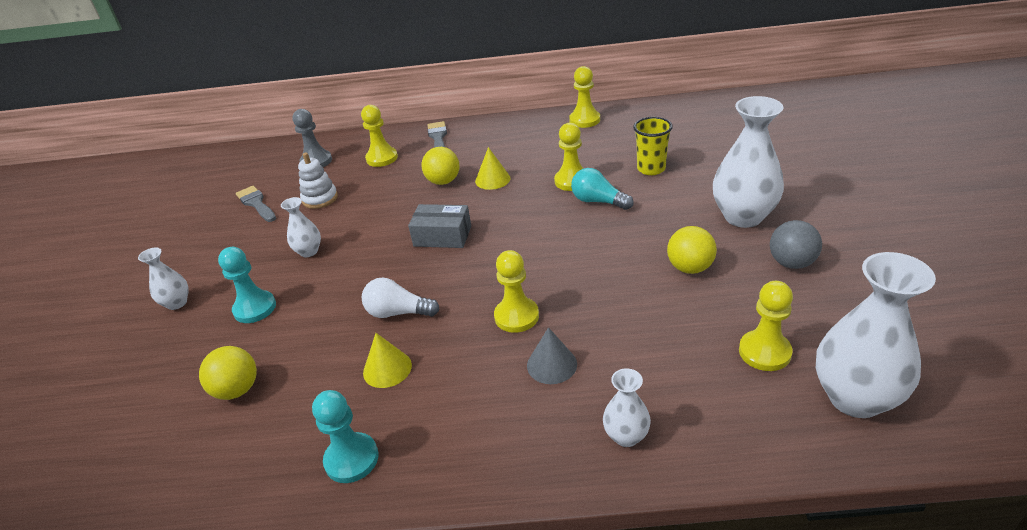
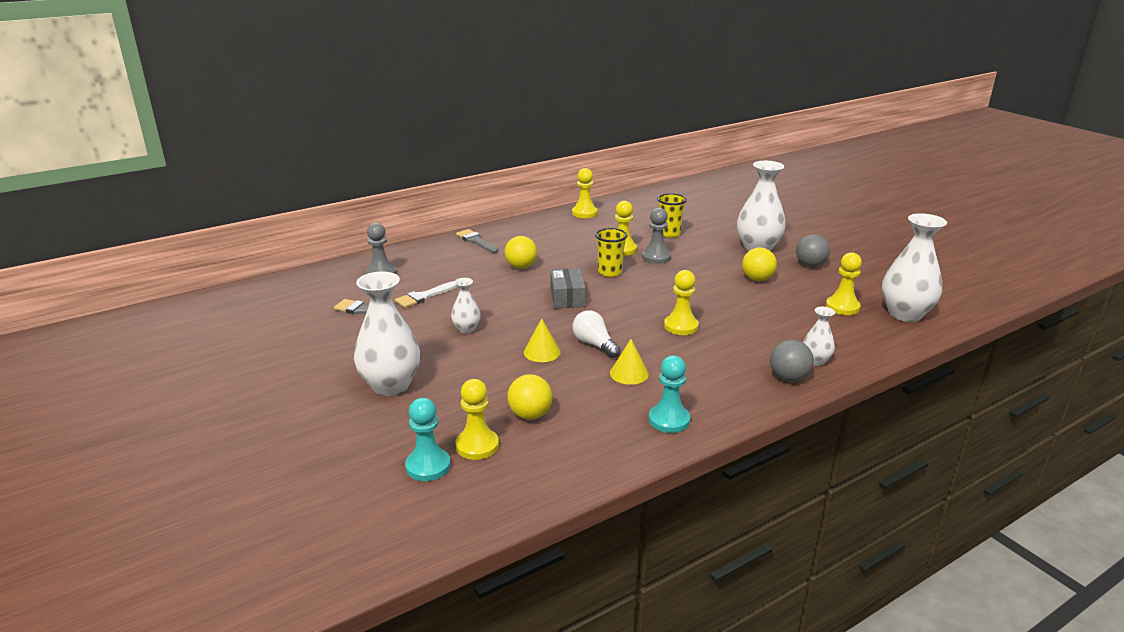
camera: 35 degrees left, 10 degrees down
(177, 303) = (391, 386): white vase -> white vase, size x1.97
(255, 308) = (471, 371): turquoise pawn -> turquoise pawn (428, 466)
(320, 198) = (424, 296): white stacking toy -> white brush
(382, 158) = (443, 261): yellow pawn -> yellow pawn (477, 446)
(398, 313) = (594, 344): white light bulb -> white light bulb turned 75 degrees clockwise
(442, 236) = (567, 297): grey box -> grey box turned 75 degrees counterclockwise
(492, 179) = (560, 259): yellow cone -> yellow cone (542, 352)
(523, 211) = (610, 272): none -> yellow cup
(551, 364) = (734, 343): grey cone -> none
(559, 451) = (788, 378): none -> grey ball
(598, 201) = (656, 257): turquoise light bulb -> grey pawn

